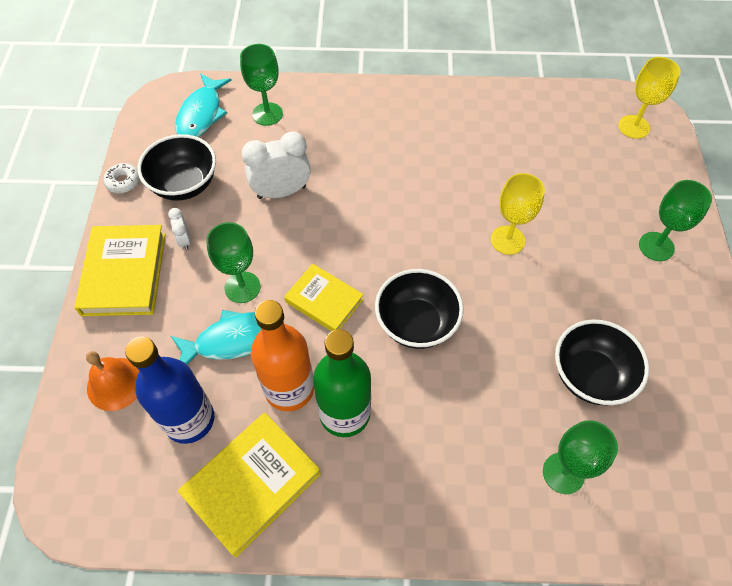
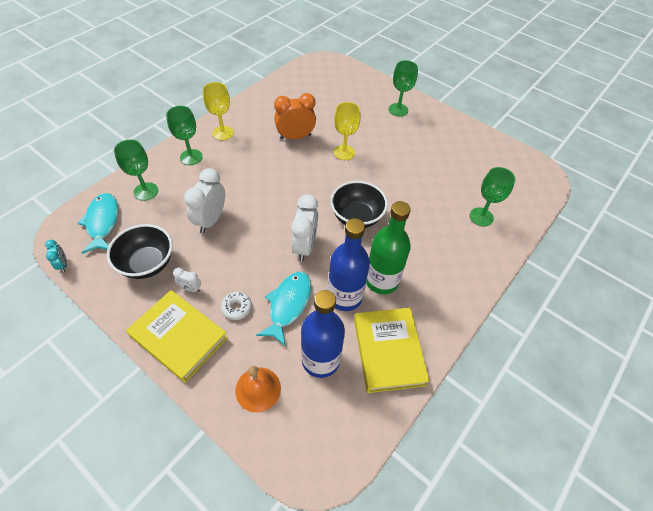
camera: 55 degrees left, 5 degrees down
(123, 182) = (103, 296): white donut -> white donut (237, 308)
(132, 127) = (63, 264): none -> turquoise clock
(201, 114) = (103, 222): turquoise fish -> turquoise fish turned 150 degrees counterclockwise
(242, 287) = (256, 279): green goblet -> green goblet (191, 157)
(289, 388) = (345, 297): orange bottle -> blue bottle
(324, 301) = (305, 246): yellow book -> white clock
(478, 176) = (295, 137): none -> orange clock
(590, 376) = (442, 175): black bowl -> none
(634, 127) = (329, 71): yellow goblet -> yellow goblet (223, 133)

